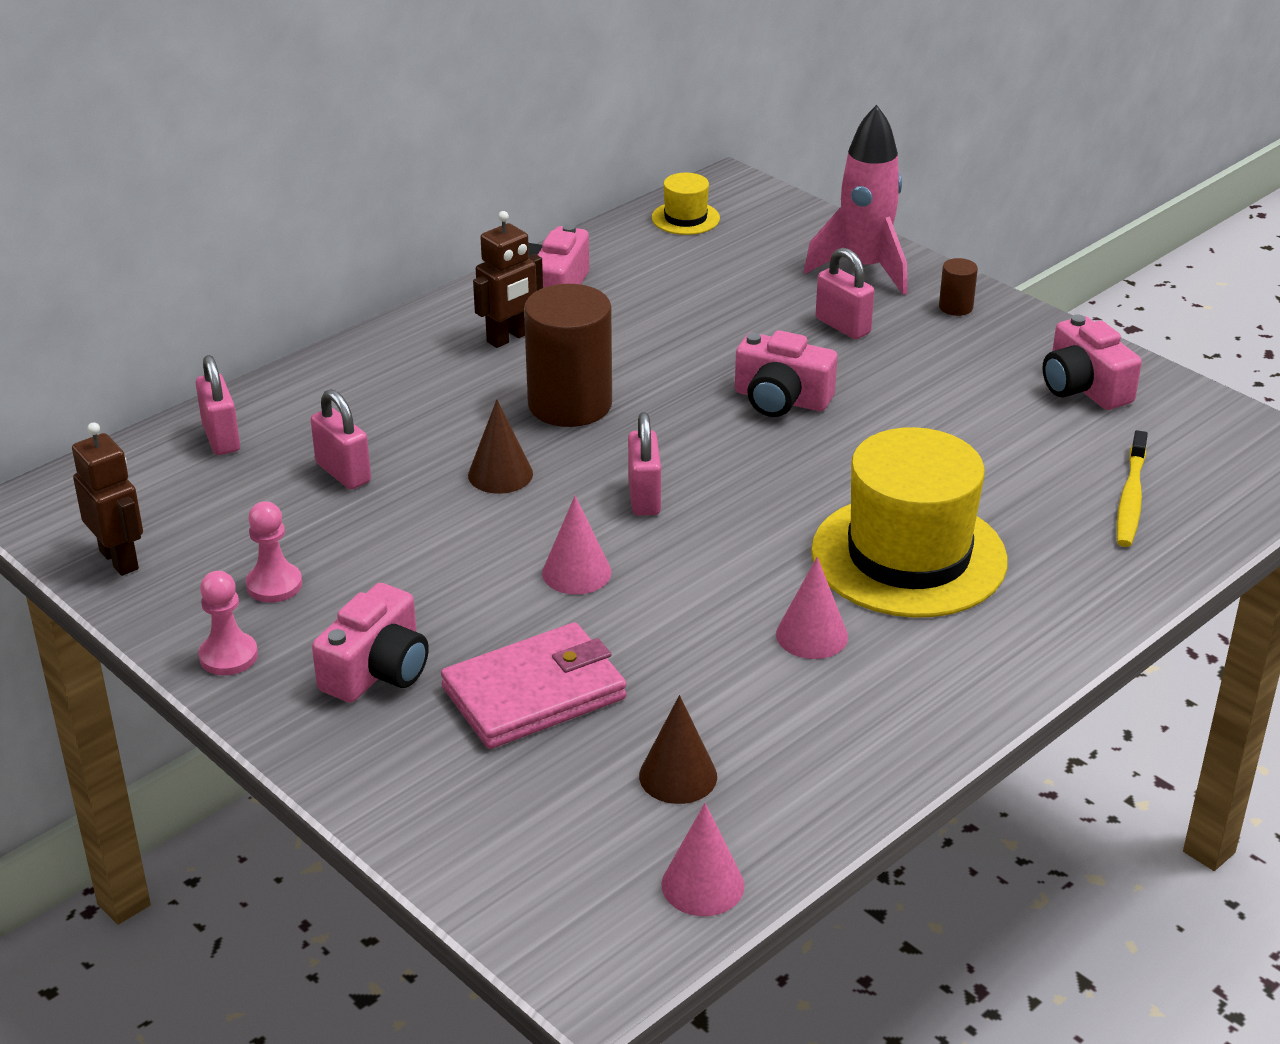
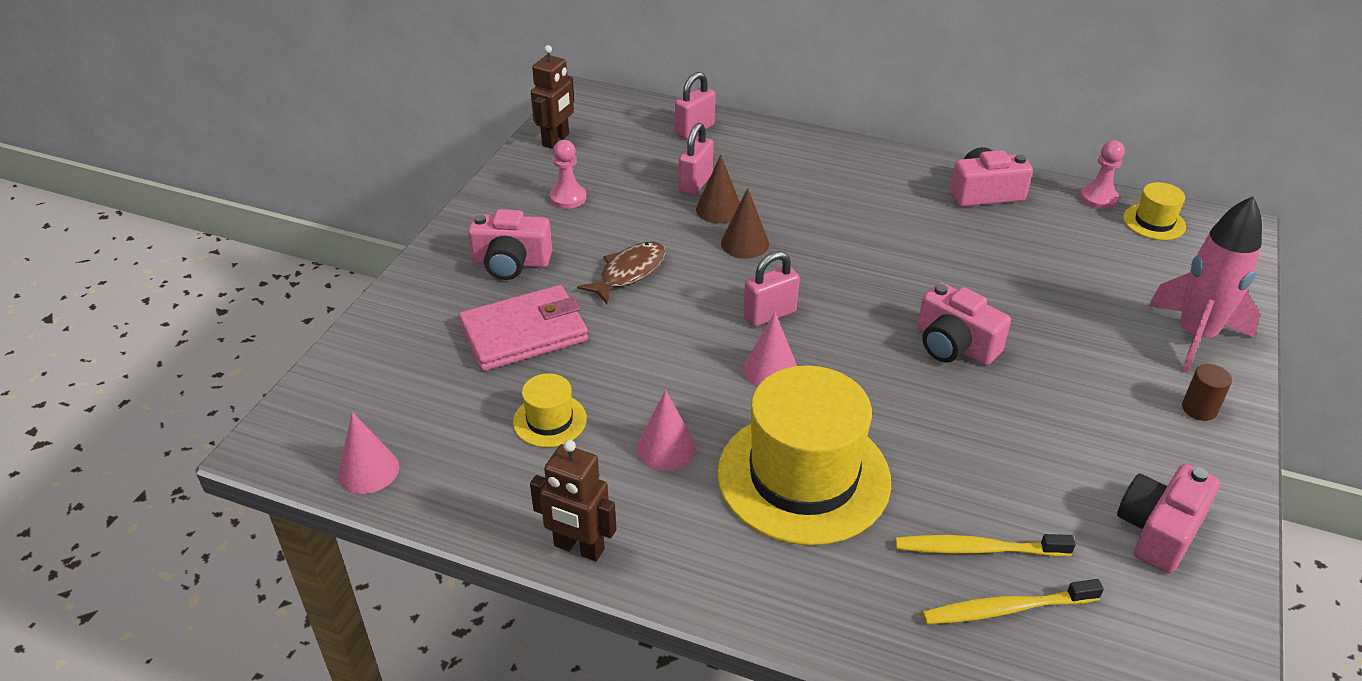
camera: 65 degrees right, 5 degrees up
(228, 656) = (493, 206): pink pawn -> pink pawn (1098, 198)
(483, 577) = (629, 273): none -> brown fish
(509, 338) = (905, 195): brown robot -> brown robot (578, 548)
(534, 693) = (524, 333): pink wallet -> pink wallet turned 60 degrees counterclockwise
(570, 404) = (851, 246): brown cylinder -> none
(576, 572) = (661, 311): pink cone -> pink cone (770, 369)
(678, 776) = (473, 425): brown cone -> brown cone (719, 209)
(711, 711) = (549, 420): none -> yellow hat
(781, 399) = (954, 345): pink camera -> pink camera turned 45 degrees counterclockwise
(843, 326) = (1094, 349): pink padlock -> none
(1056, 487) = (978, 549): none -> yellow toothbrush

